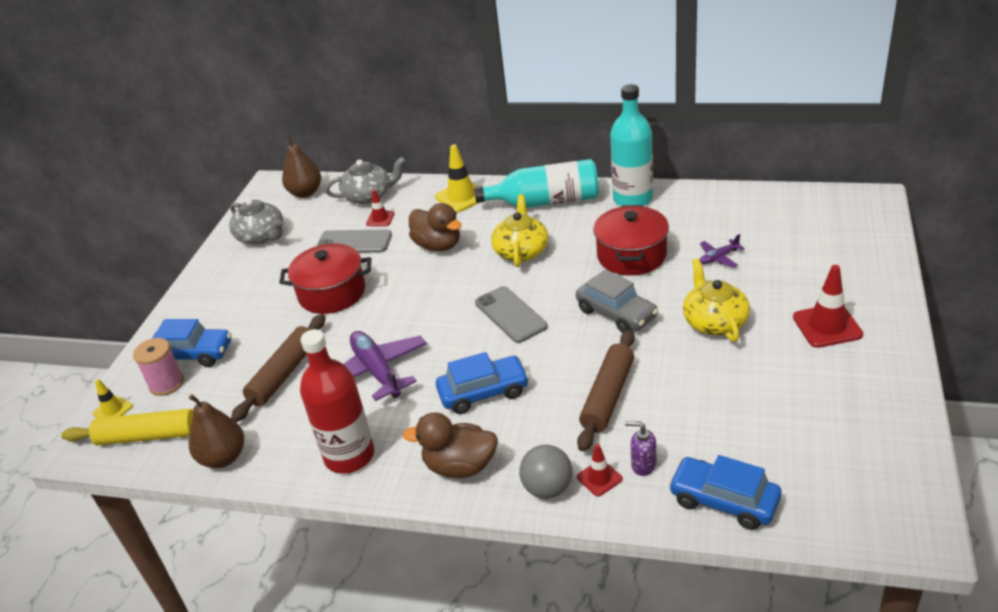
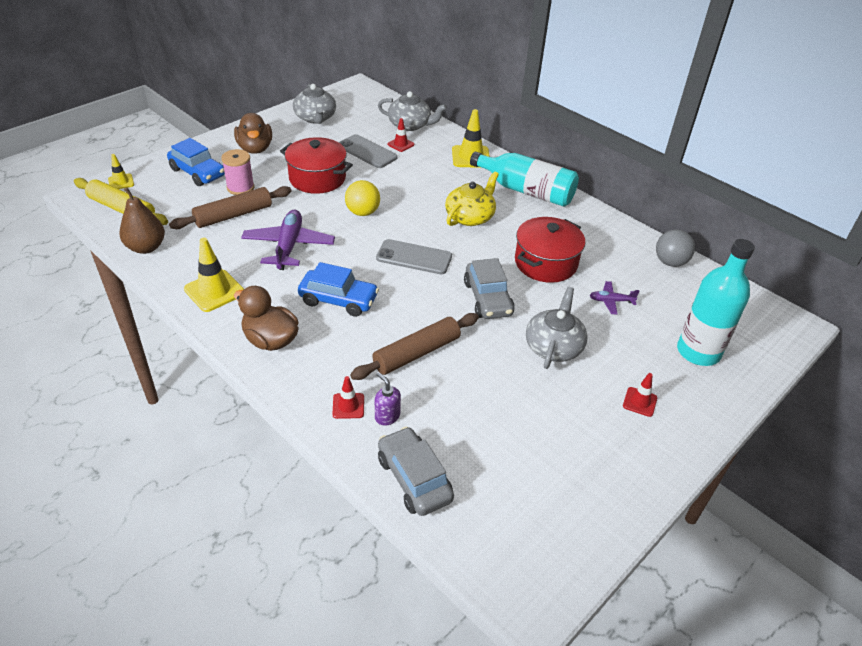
camera: 25 degrees right, 5 degrees up
(166, 383) = (165, 183): pink spool -> pink spool (240, 187)
(305, 193) = (372, 102): brown pear -> none
(349, 456) = (214, 291): red bottle -> yellow traffic cone
(415, 301) = (362, 212): none -> yellow ball
(438, 245) = (418, 183): brown duck -> brown duck (255, 148)
(510, 314) = (414, 257): grey phone -> grey phone turned 75 degrees counterclockwise
(547, 488) = (308, 390): grey ball -> grey ball (670, 262)
(632, 199) = (593, 222): turquoise bottle -> turquoise bottle (698, 352)
(714, 322) = (553, 346): yellow teapot -> grey teapot
(723, 501) = (414, 479): blue car -> grey car
(827, 326) = (639, 402): red traffic cone -> red traffic cone, size x0.57

